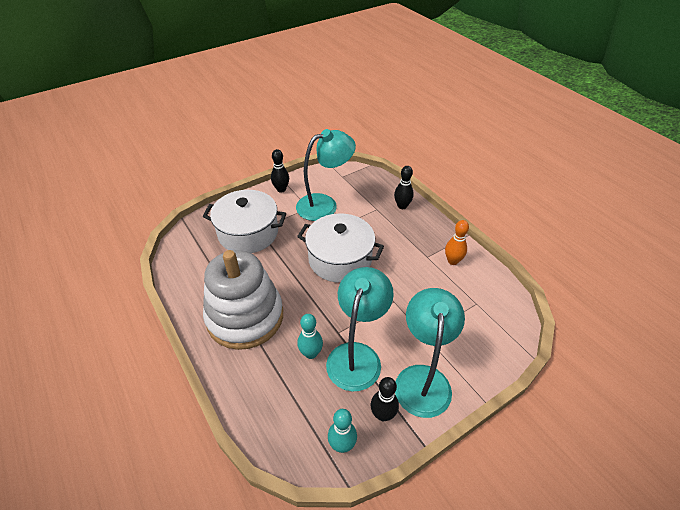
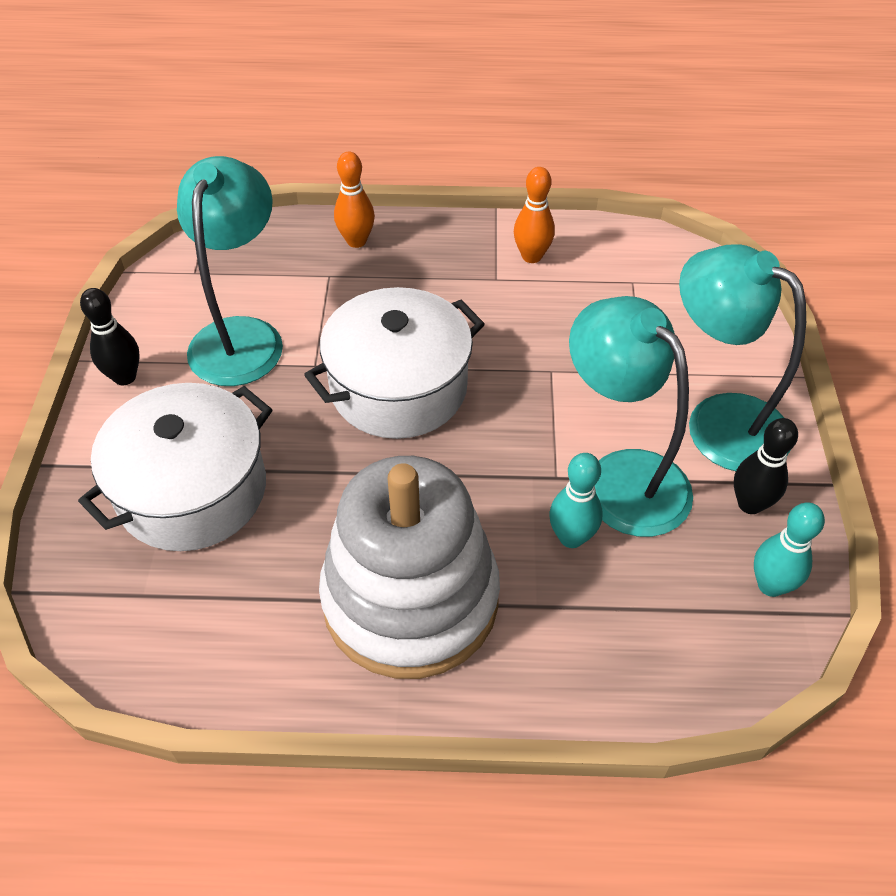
camera: 55 degrees left, 5 degrees up
(402, 206) = (356, 241): black bowling pin -> orange bowling pin

